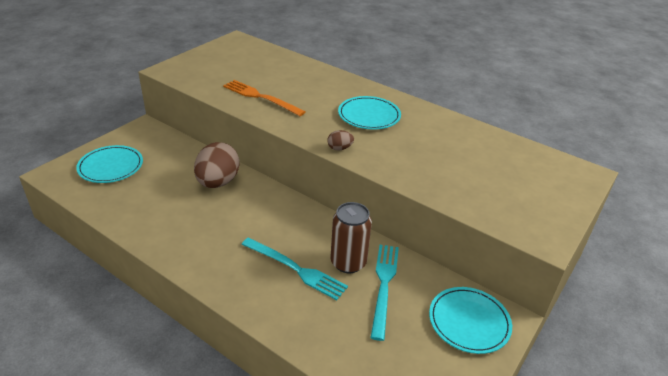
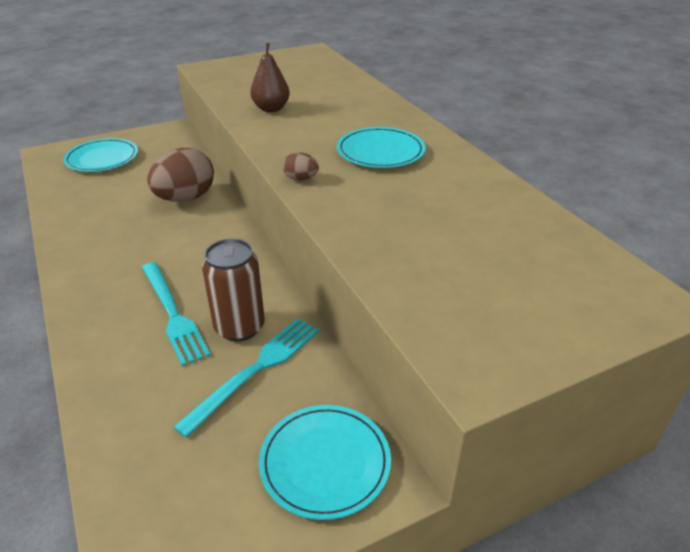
camera: 30 degrees right, 0 degrees up
(261, 97) = (271, 109): orange fork -> brown pear

